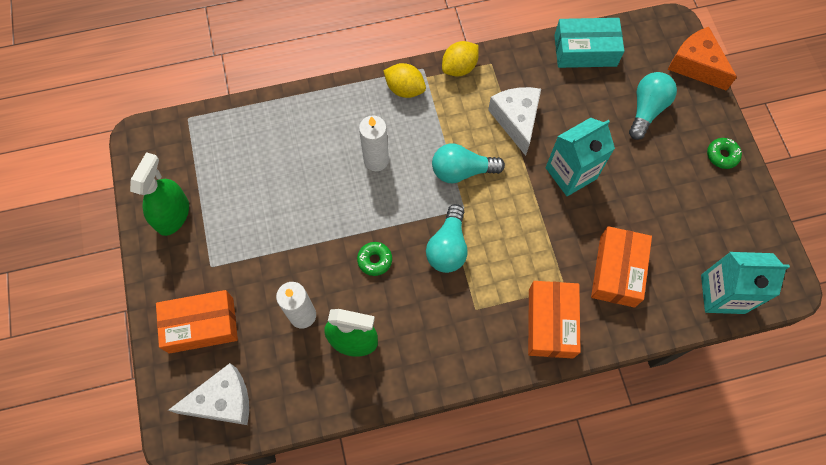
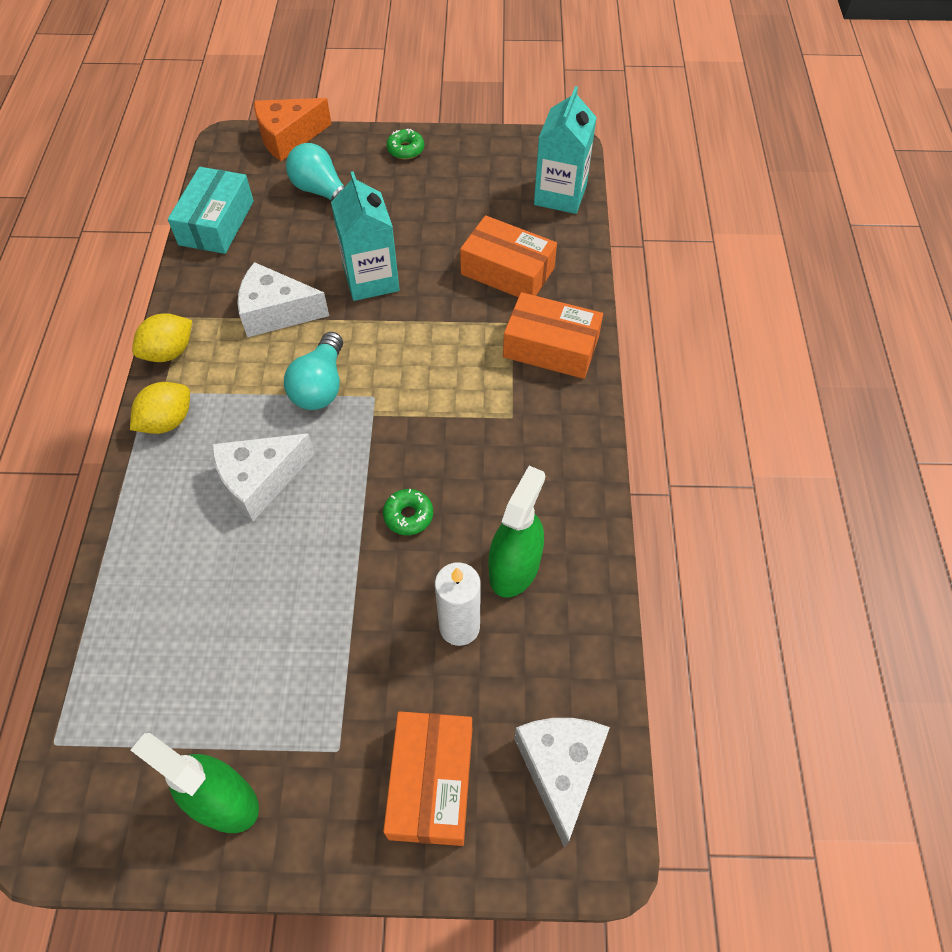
camera: 75 degrees left, 10 degrees down
(376, 160) = (260, 481): white candle -> white cheese
(448, 247) = (420, 426): turquoise light bulb -> none
(459, 67) = (169, 352): yellow lemon -> yellow lemon turned 75 degrees clockwise

